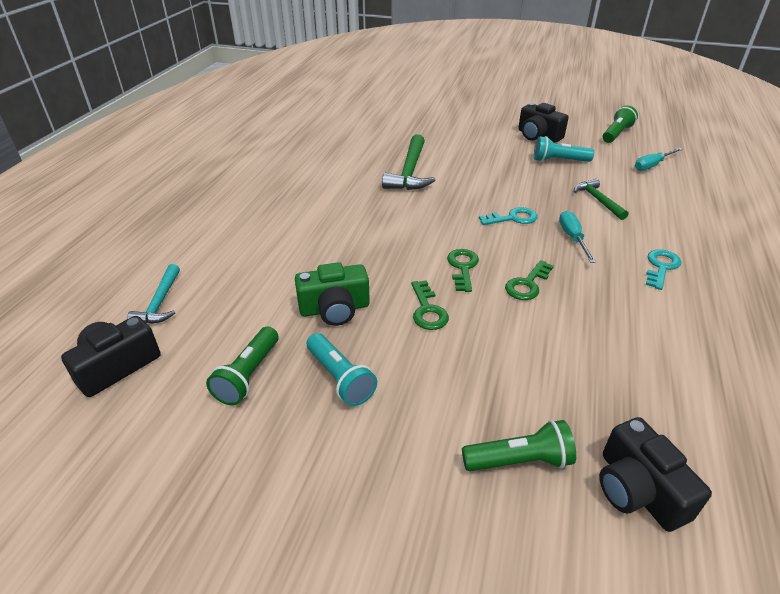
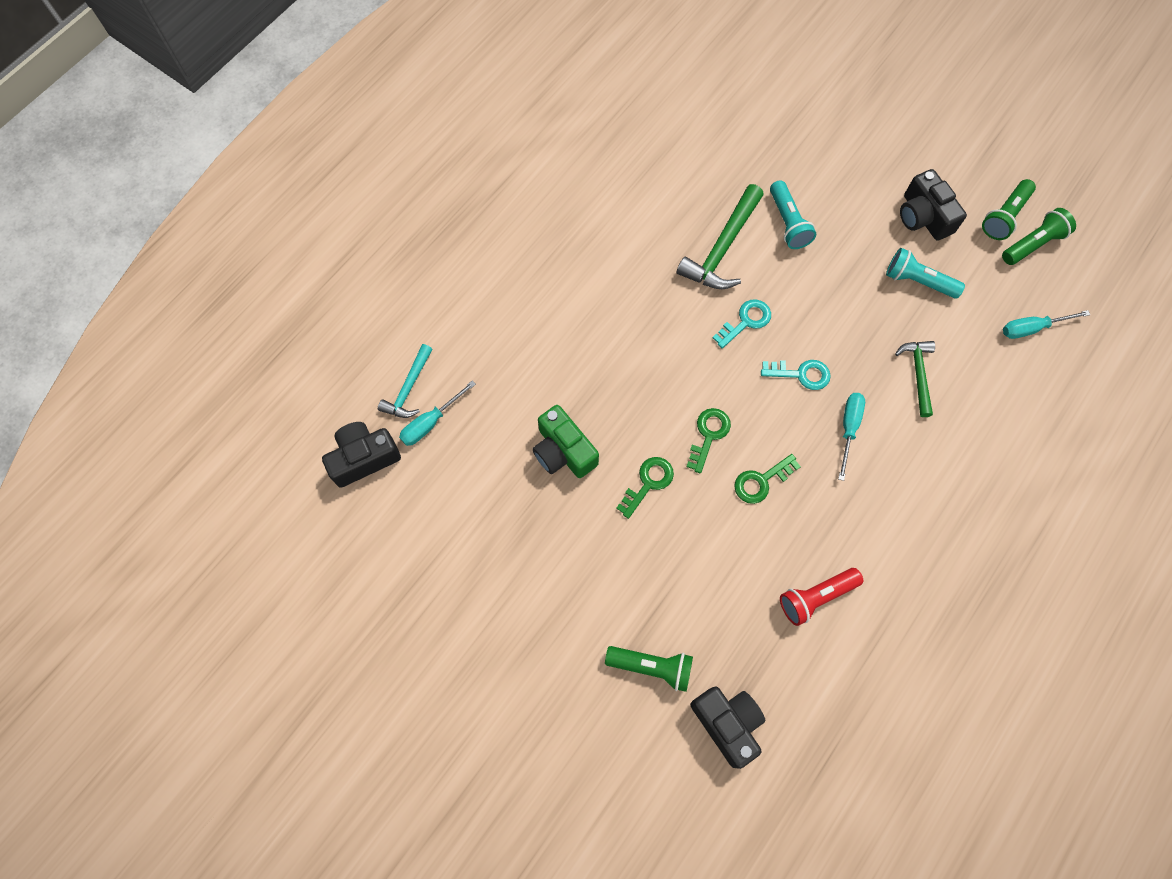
camera: 20 degrees right, 30 degrees up
(189, 321) = (430, 422): none -> turquoise screwdriver
(248, 375) = (468, 506): green flashlight -> green flashlight (1004, 216)
(334, 309) = (563, 451): green camera -> green camera turned 45 degrees clockwise
(340, 378) = (542, 536): turquoise flashlight -> turquoise flashlight (788, 223)
(427, 310) = (648, 483): green key -> green key turned 150 degrees counterclockwise
(636, 349) = (816, 597): none -> red flashlight
(638, 490) = (727, 723): black camera -> black camera turned 150 degrees clockwise
(661, 267) = (915, 504): turquoise key -> turquoise key (746, 321)

